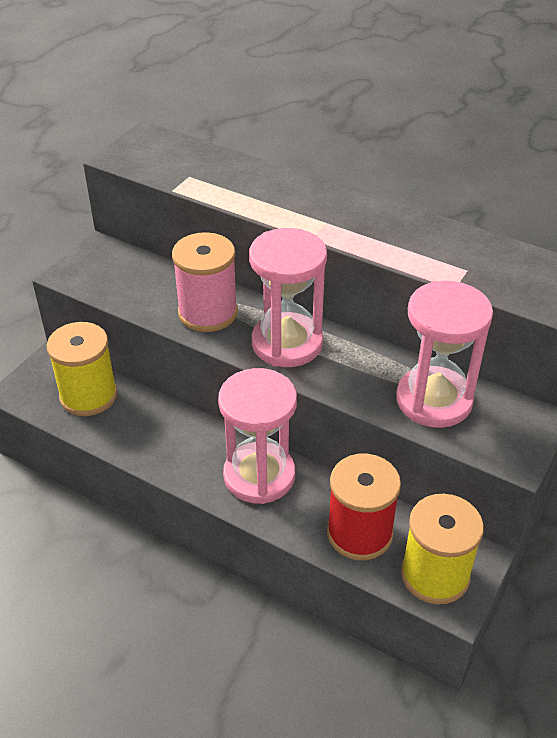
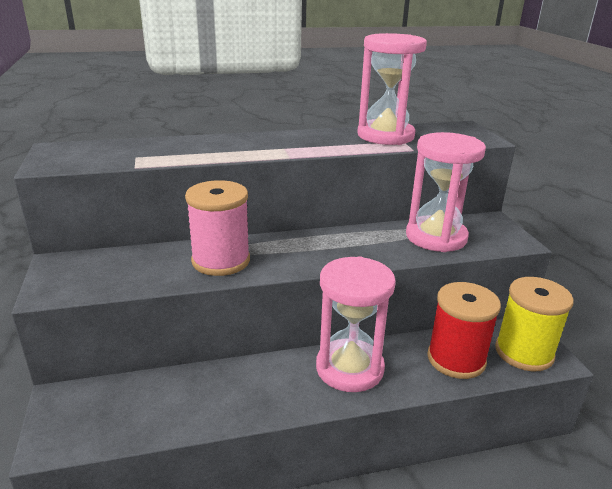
camera: 45 degrees left, 15 degrees down
(88, 396) = (135, 401): yellow spool -> none
(287, 343) = (306, 251): pink hourglass -> pink hourglass (385, 136)

